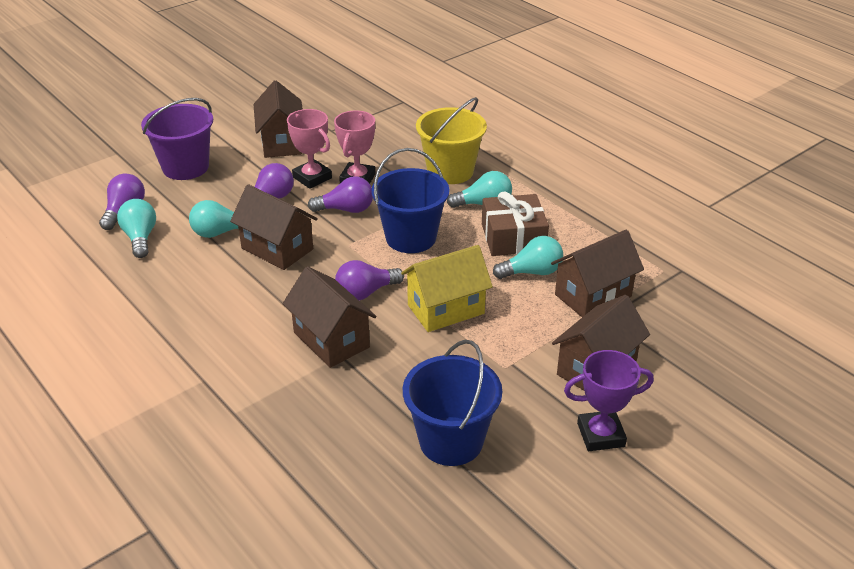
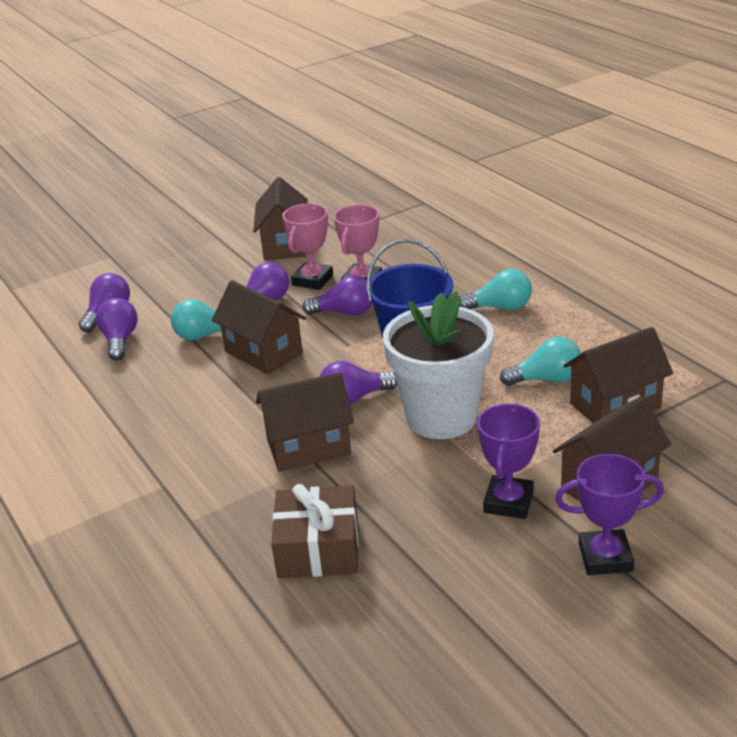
camera: 10 degrees right, 5 degrees down
(140, 238) = (120, 340): turquoise light bulb -> purple light bulb
(185, 167) = (179, 270): purple bucket -> none
(312, 178) = (312, 280): pink trophy -> pink trophy turned 60 degrees clockwise
(331, 340) = (308, 447): brown house -> brown house turned 75 degrees counterclockwise
(445, 309) = (441, 417): yellow house -> white flower pot
(450, 171) = (466, 273): yellow bucket -> none
(451, 441) = (428, 558): blue bucket -> none
(513, 237) = (529, 342): brown gift -> brown gift (318, 548)
(513, 387) = (508, 502): none -> purple trophy

